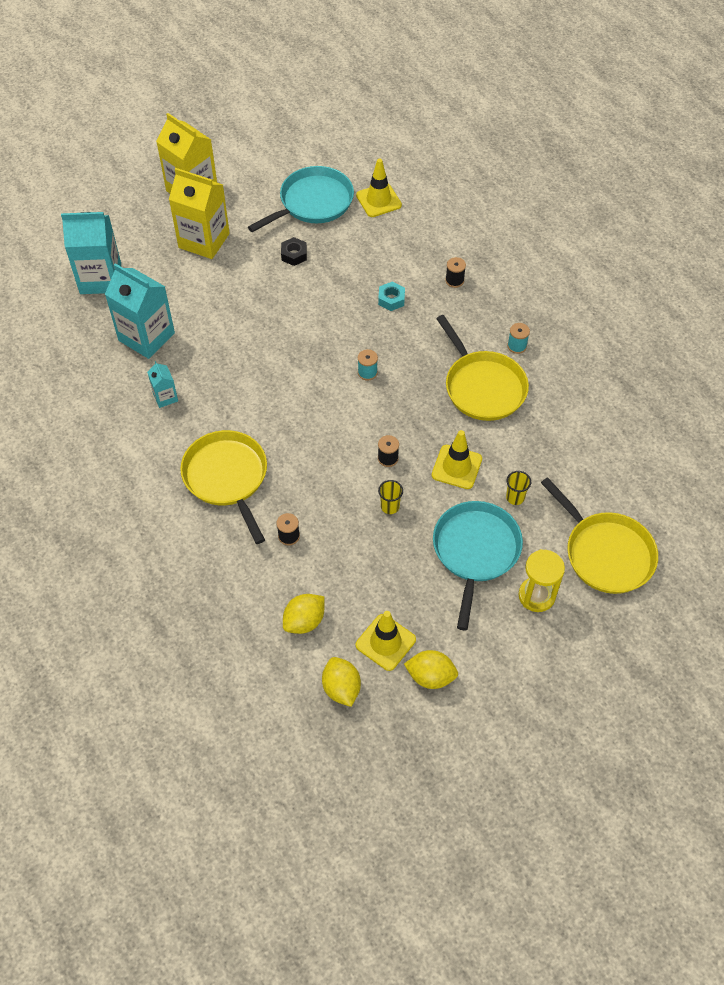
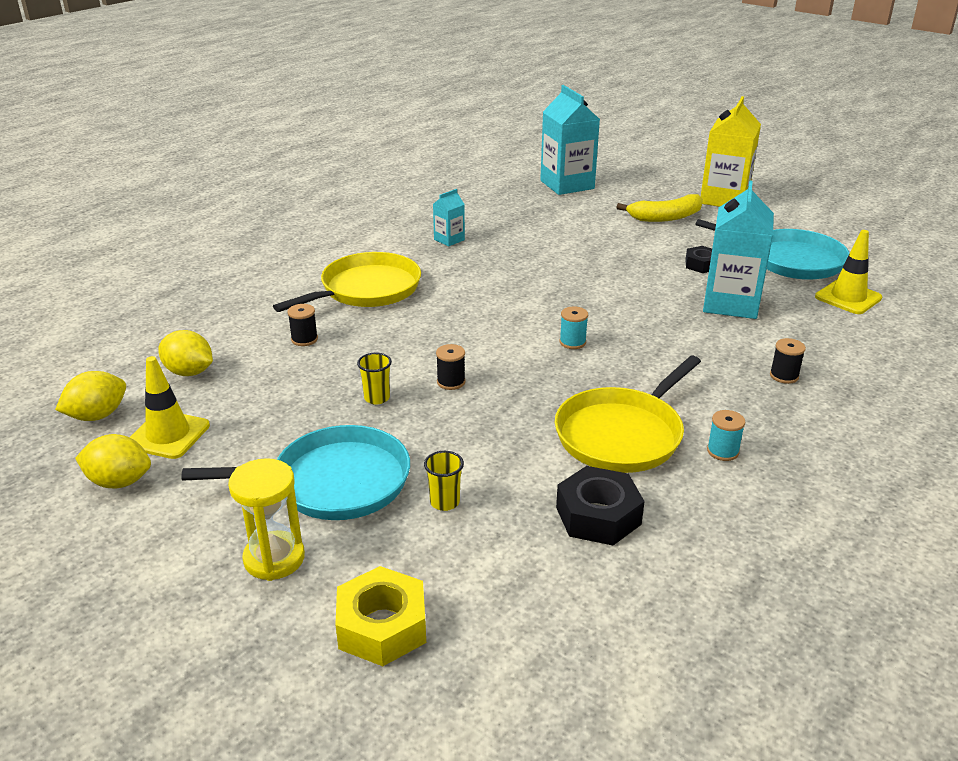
camera: 70 degrees right, 25 degrees down
(146, 337) = (516, 217): turquoise carton -> turquoise carton (730, 303)
(204, 240) = (665, 217): yellow carton -> yellow banana
(391, 299) = (701, 336): turquoise nut -> none
(430, 676) = (119, 482): yellow lemon -> yellow lemon turned 75 degrees counterclockwise
(456, 467) = (468, 438): yellow traffic cone -> none
(552, 427) = (598, 515): none -> black nut
(606, 553) = (382, 626): yellow pan -> yellow nut

